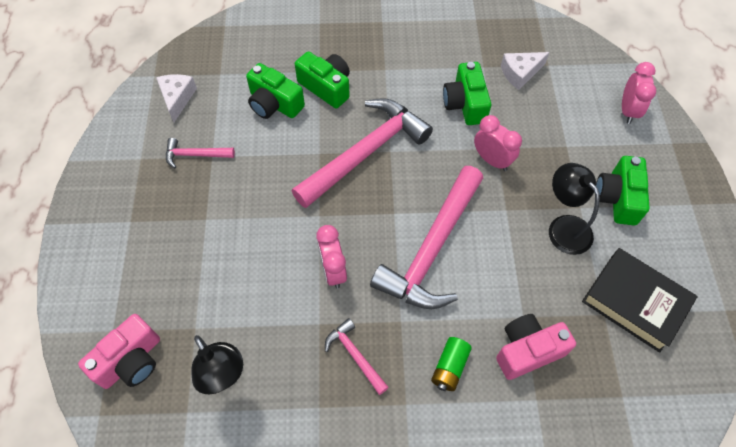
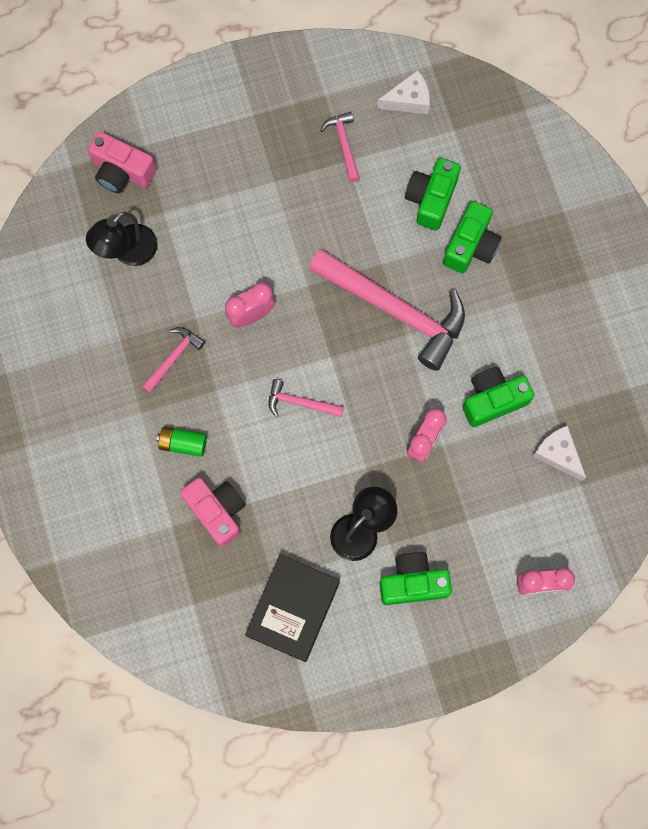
camera: 75 degrees right, 15 degrees up
(432, 248) = (300, 403): pink hammer -> pink hammer, size x0.45

